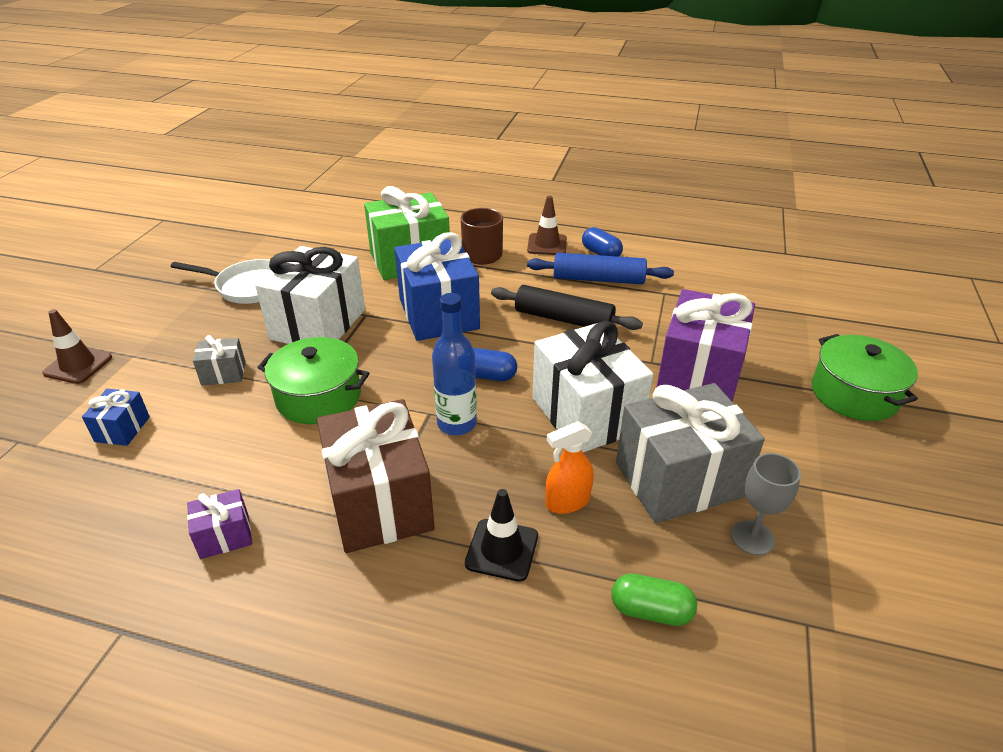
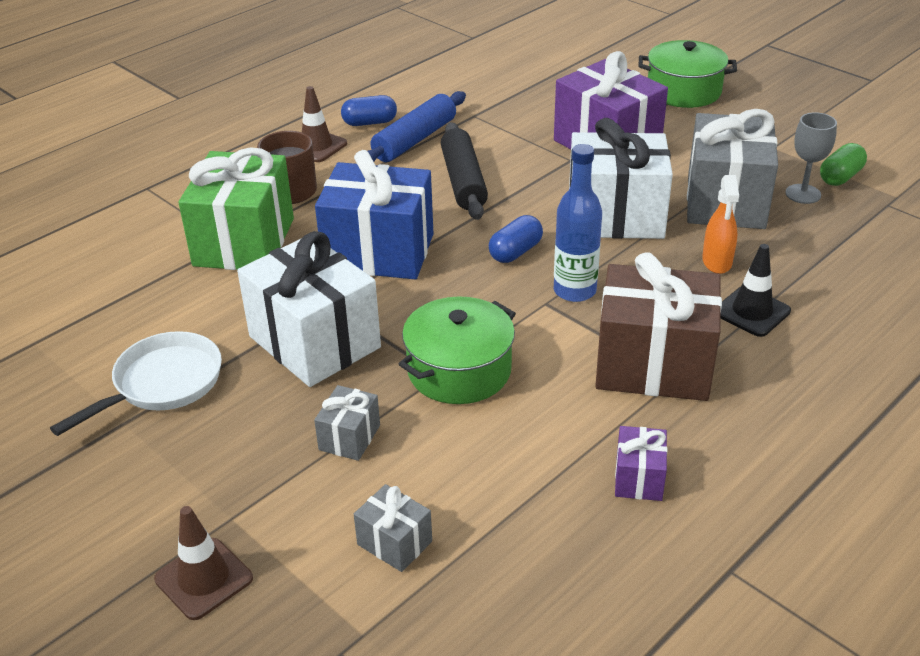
camera: 60 degrees left, 0 degrees up
(122, 429) = (394, 543): blue gift -> grey gift
(563, 319) = (463, 181): black rolling pin -> black rolling pin turned 60 degrees counterclockwise
(651, 611) = (848, 262): green capsule -> green capsule (840, 177)

